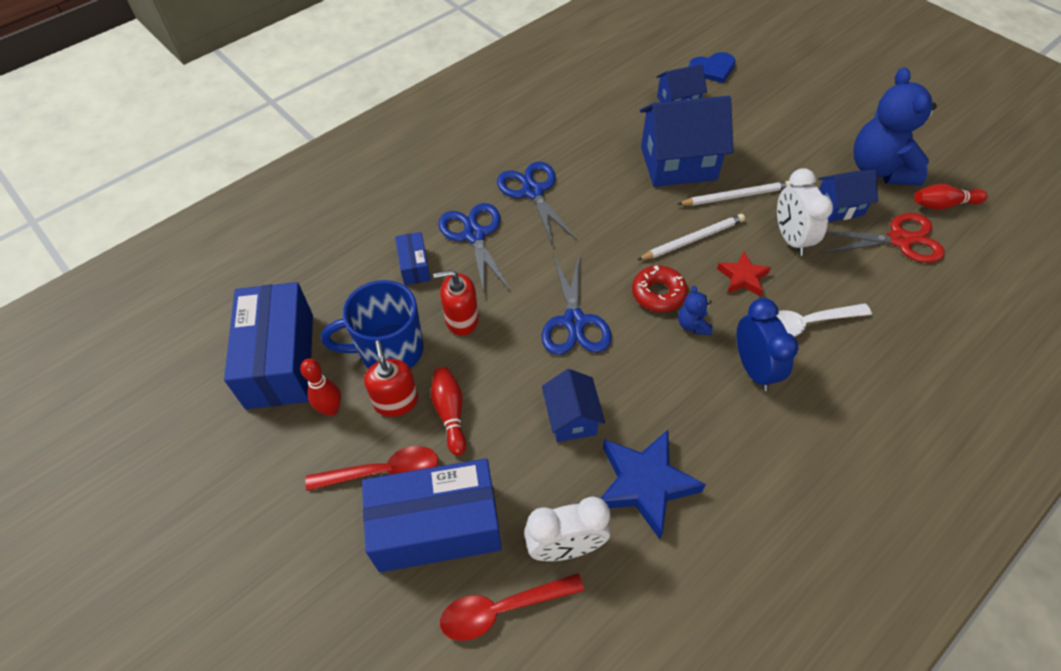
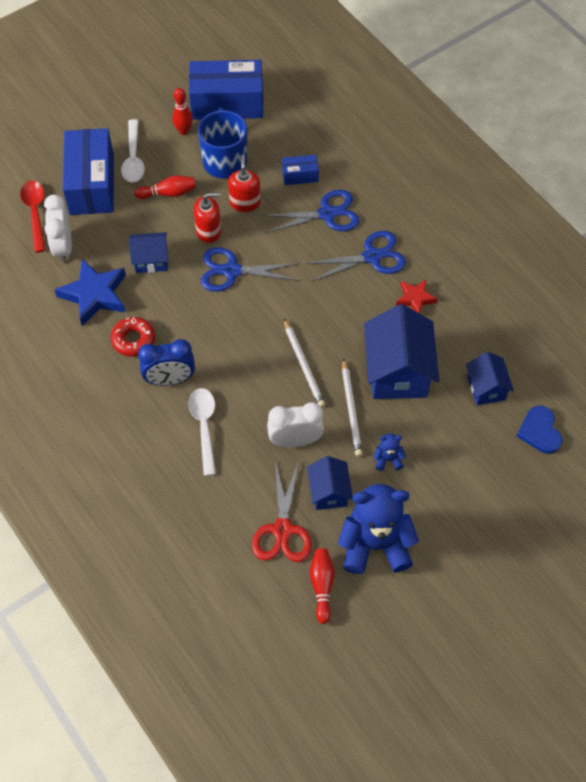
camera: 95 degrees right, 5 degrees up
(383, 472) = (133, 158): red spoon -> white spoon
(396, 401) = (183, 164): red soap dispenser -> red soap dispenser (208, 231)
(658, 293) = (250, 330): red donut -> red donut (133, 340)
(692, 325) = (216, 347): blue teddy bear -> blue teddy bear (388, 459)
(742, 277) = (258, 393): red star -> red star (415, 298)

